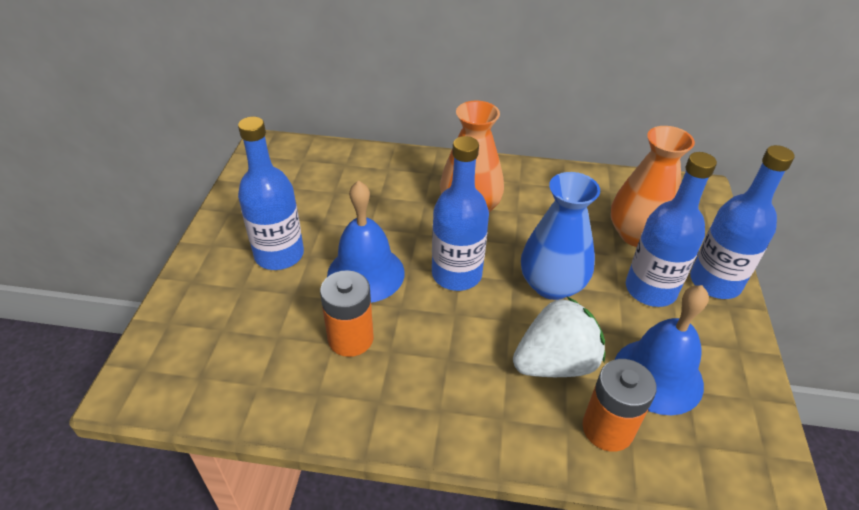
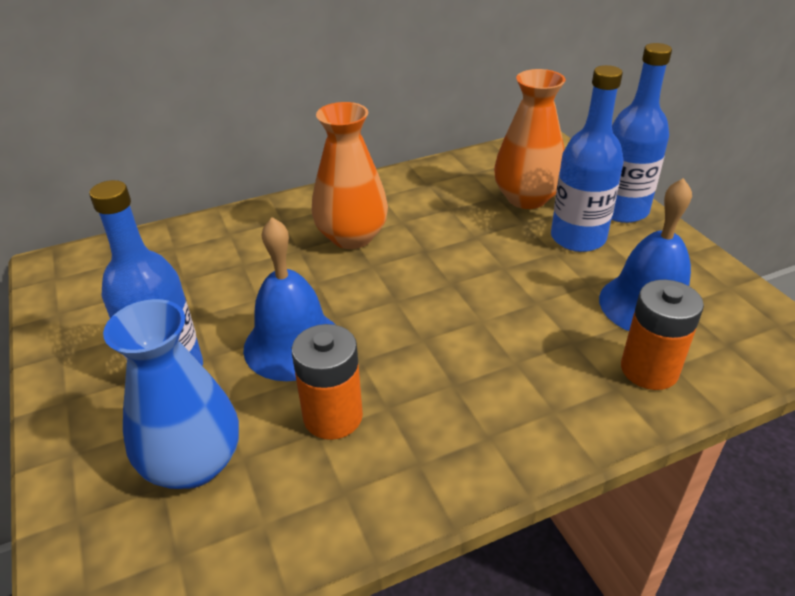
camera: 30 degrees left, 5 degrees down
(456, 274) = (392, 302): blue bottle -> none
(552, 285) = (491, 271): blue vase -> blue vase (193, 463)
(555, 363) = (555, 337): white strawberry -> none

